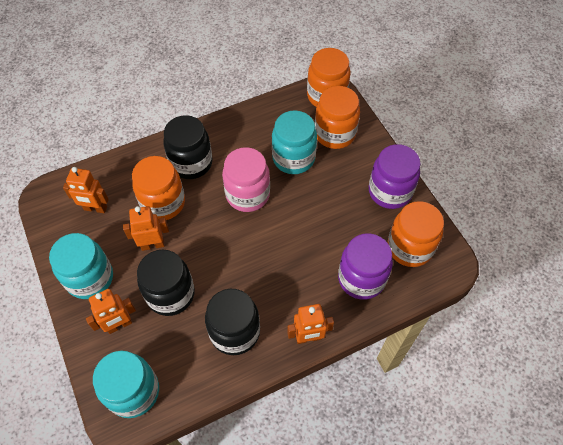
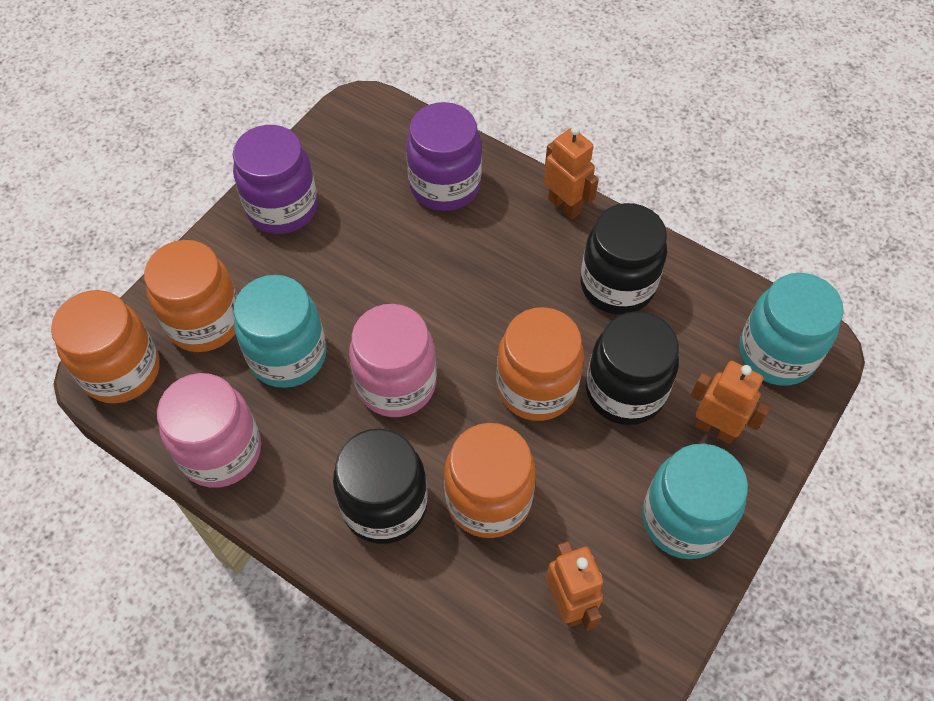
camera: 120 degrees left, 0 degrees up
(152, 244) = (569, 466): orange robot -> none
(260, 116) = (221, 451): none -> pink jar
(409, 247) = (363, 154): orange jar -> orange jar (536, 387)

